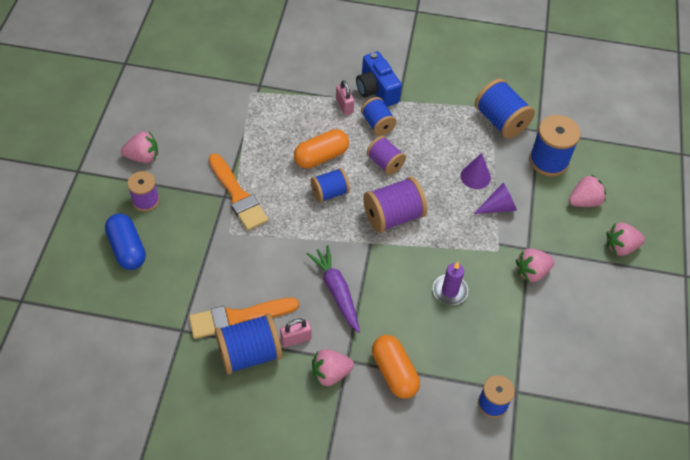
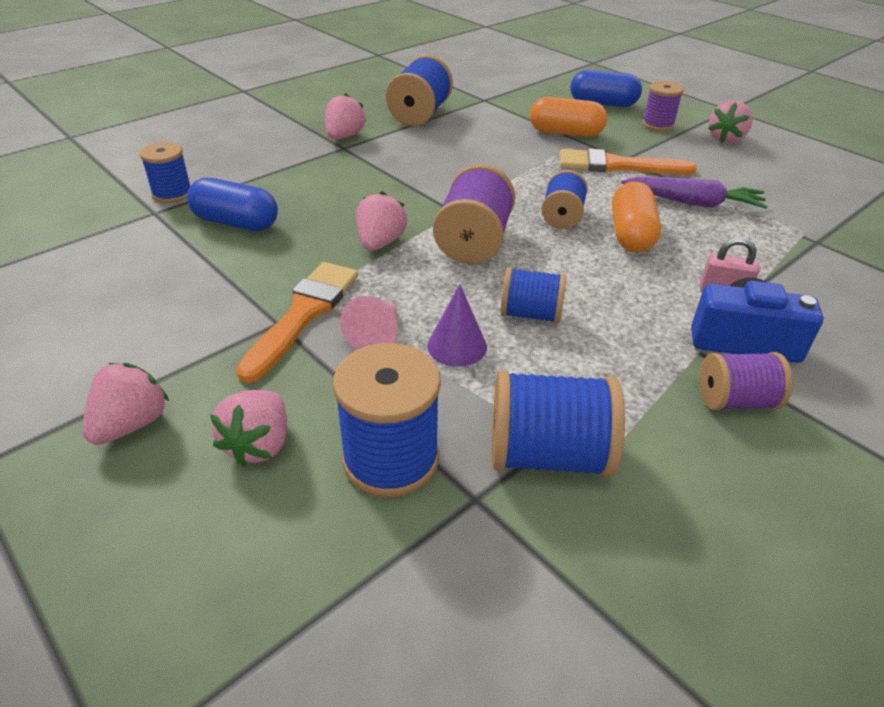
camera: 130 degrees right, 15 degrees down
(238, 318) = (463, 121): orange brush -> orange brush (303, 314)
(295, 339) = (402, 135): pink padlock -> none
(336, 291) = (422, 170): purple carrot -> purple carrot (693, 203)
(377, 124) = (657, 305): blue spool -> blue spool (530, 314)
(385, 163) = (571, 277): purple spool -> purple spool (735, 401)
(394, 372) = (293, 162): orange capsule -> orange capsule (565, 133)
(450, 291) = (320, 231): purple candle -> none
(483, 338) = (236, 223): none -> blue capsule
(498, 207) = (377, 336): purple cone -> pink cone
(532, 272) = (245, 304): pink strawberry -> pink strawberry (380, 243)

